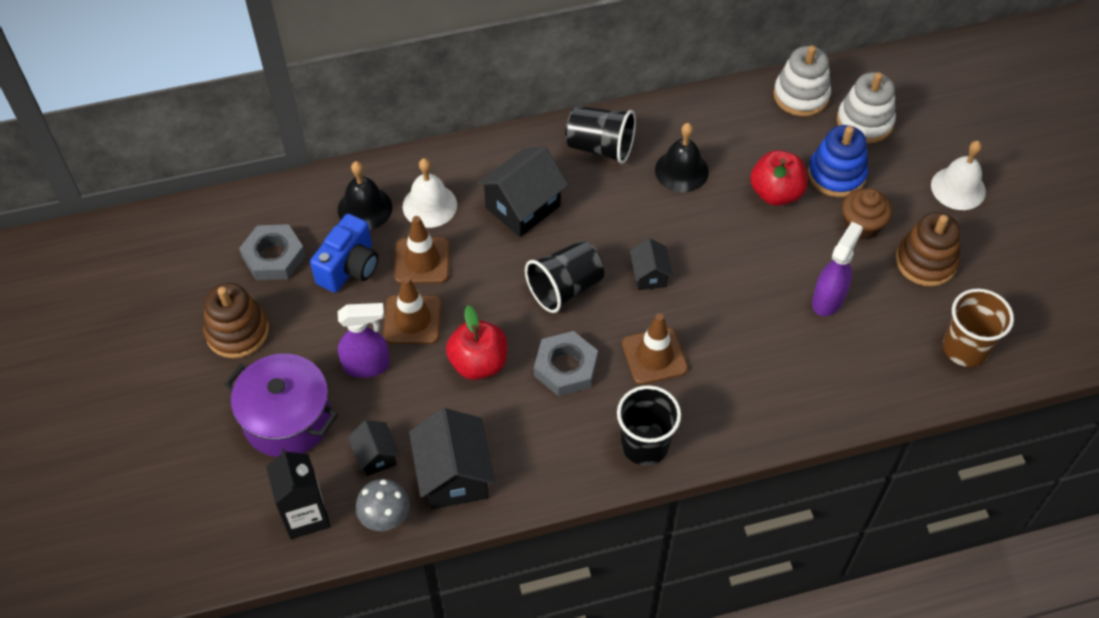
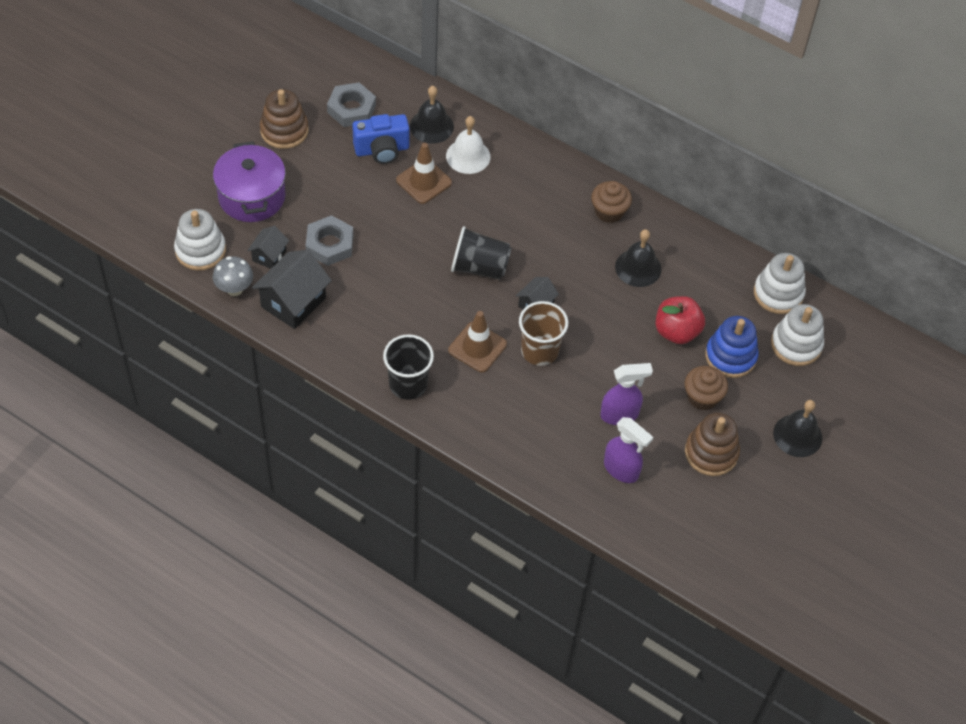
camera: 45 degrees right, 0 degrees up
(305, 515) = (200, 250): black carton -> white stacking toy
(367, 365) = (324, 208): purple spray bottle -> purple spray bottle (621, 470)
(412, 320) = (377, 207): brown traffic cone -> none
(478, 363) = (380, 261): red apple -> none
(523, 207) = (518, 203): black house -> none
(565, 367) = (422, 307): grey nut -> grey nut (329, 244)
(600, 147) = (609, 211): black cup -> brown cupcake
(958, 188) = (797, 435): white bell -> black bell
(965, 348) = (662, 518): brown cup -> brown cup (539, 351)

